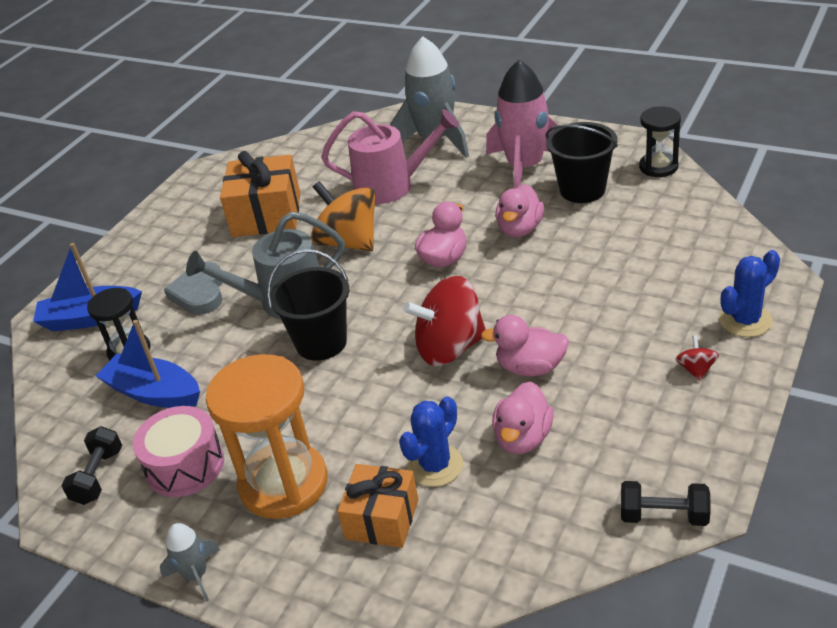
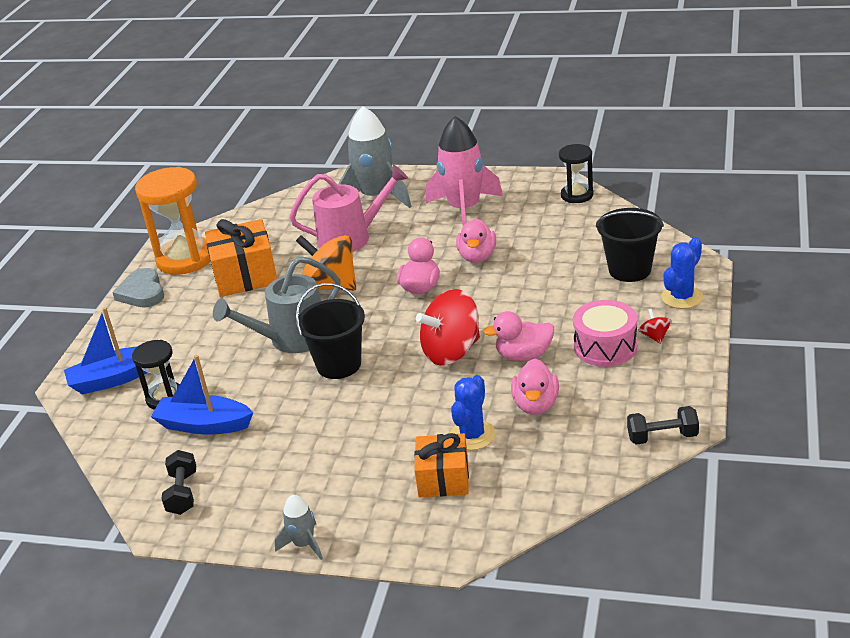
camera: 15 degrees left, 5 degrees down
(185, 465) = (258, 472): pink drum -> pink drum (605, 347)
(199, 293) = (210, 344): grey heart -> grey heart (142, 292)
(283, 484) = (350, 469): orange hourglass -> orange hourglass (185, 259)
(582, 190) = (519, 220): black bucket -> black bucket (630, 270)

